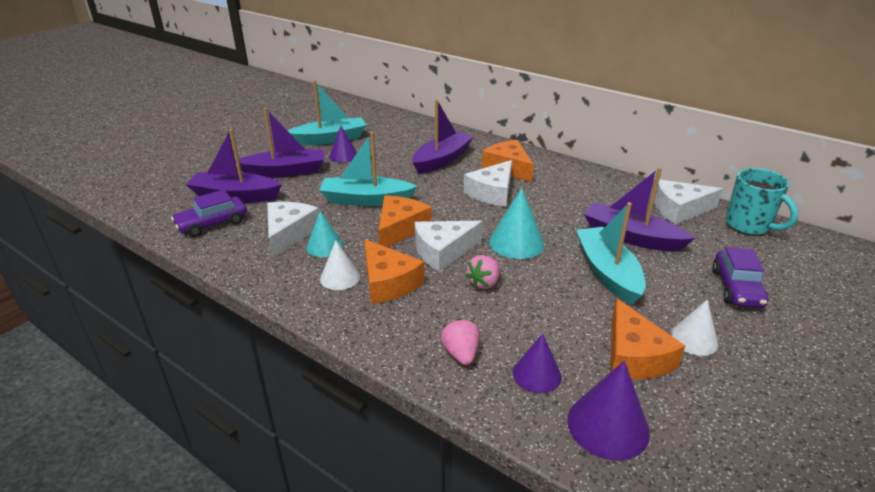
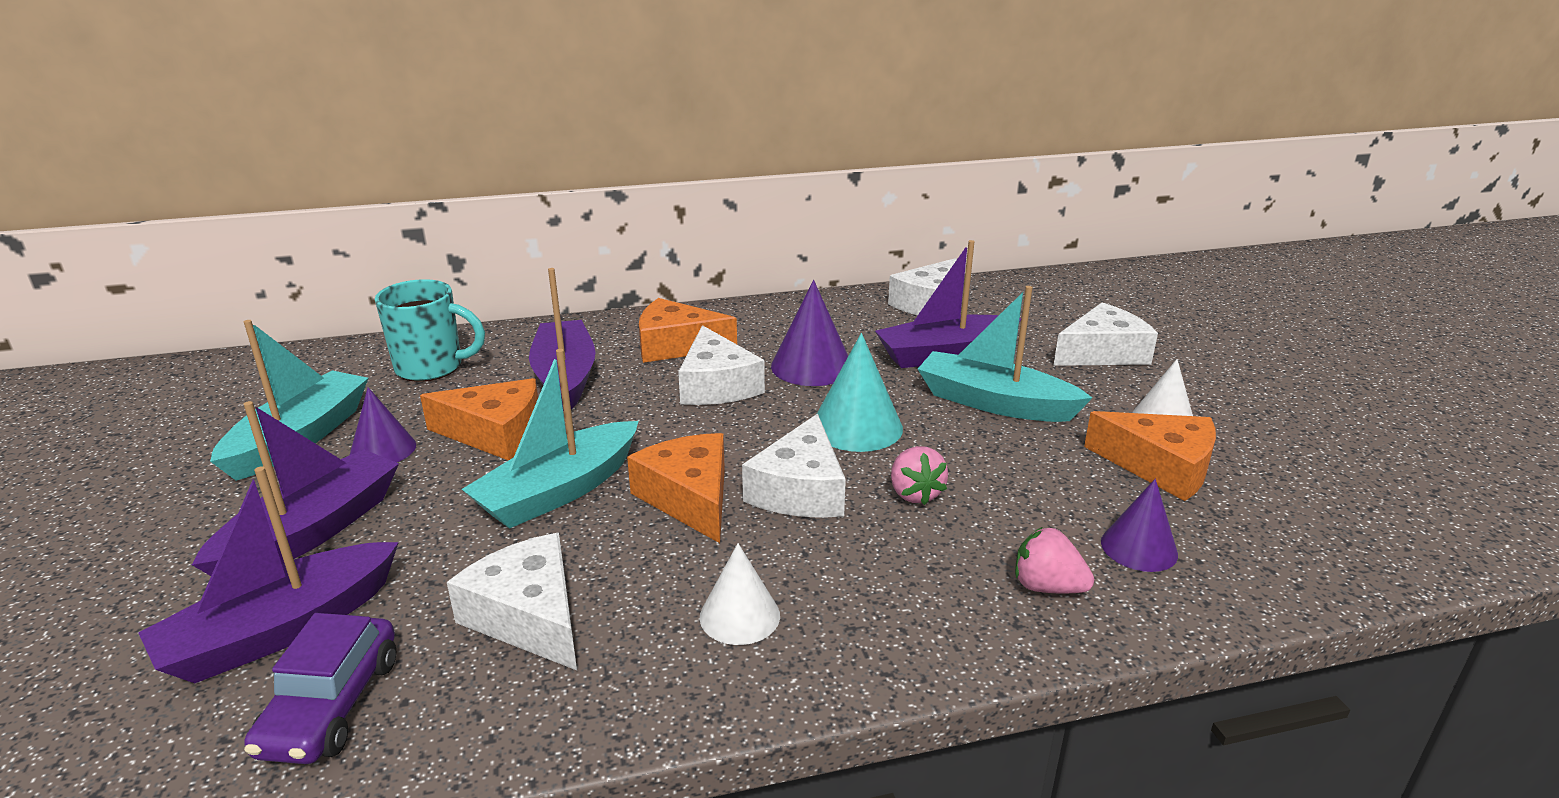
camera: 50 degrees left, 5 degrees down
(324, 246) = (628, 593): turquoise cone -> none
(388, 282) = (814, 574): orange cheese -> orange cheese (496, 433)
(608, 425) = (1265, 545): purple cone -> purple cone (811, 366)
(736, 288) = (1102, 353): purple car -> white cheese
(749, 226) = (1007, 291): turquoise mug -> turquoise mug (431, 368)

